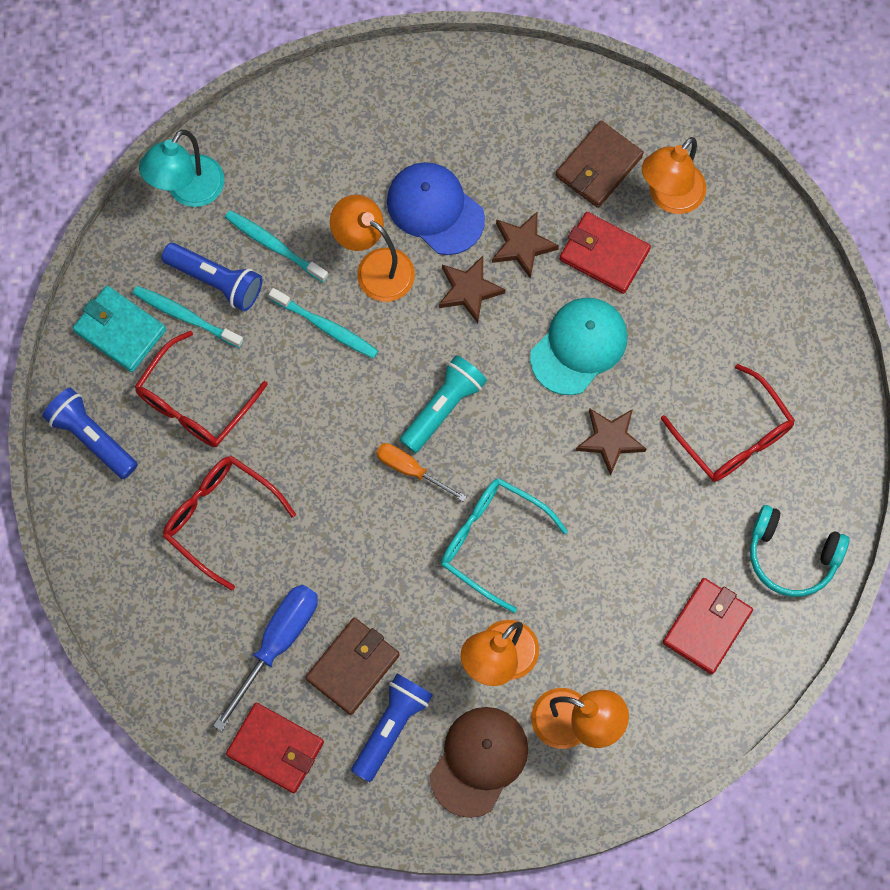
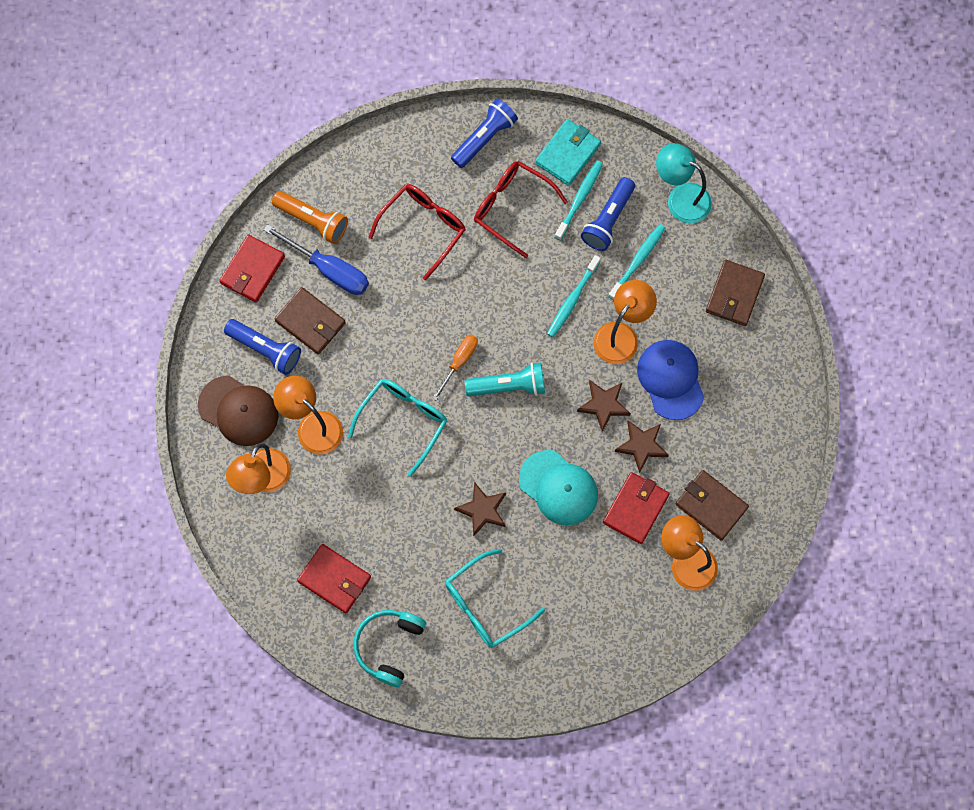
camera: 90 degrees right, 0 degrees up
(205, 667) = (313, 220): none -> orange flashlight
(322, 131) = (734, 294): none -> brown wallet
(435, 209) = (671, 379): blue cap -> blue cap turned 60 degrees counterclockwise
(443, 407) = (509, 385): turquoise flashlight -> turquoise flashlight turned 45 degrees counterclockwise
(733, 435) = (486, 605): red glasses -> turquoise glasses

